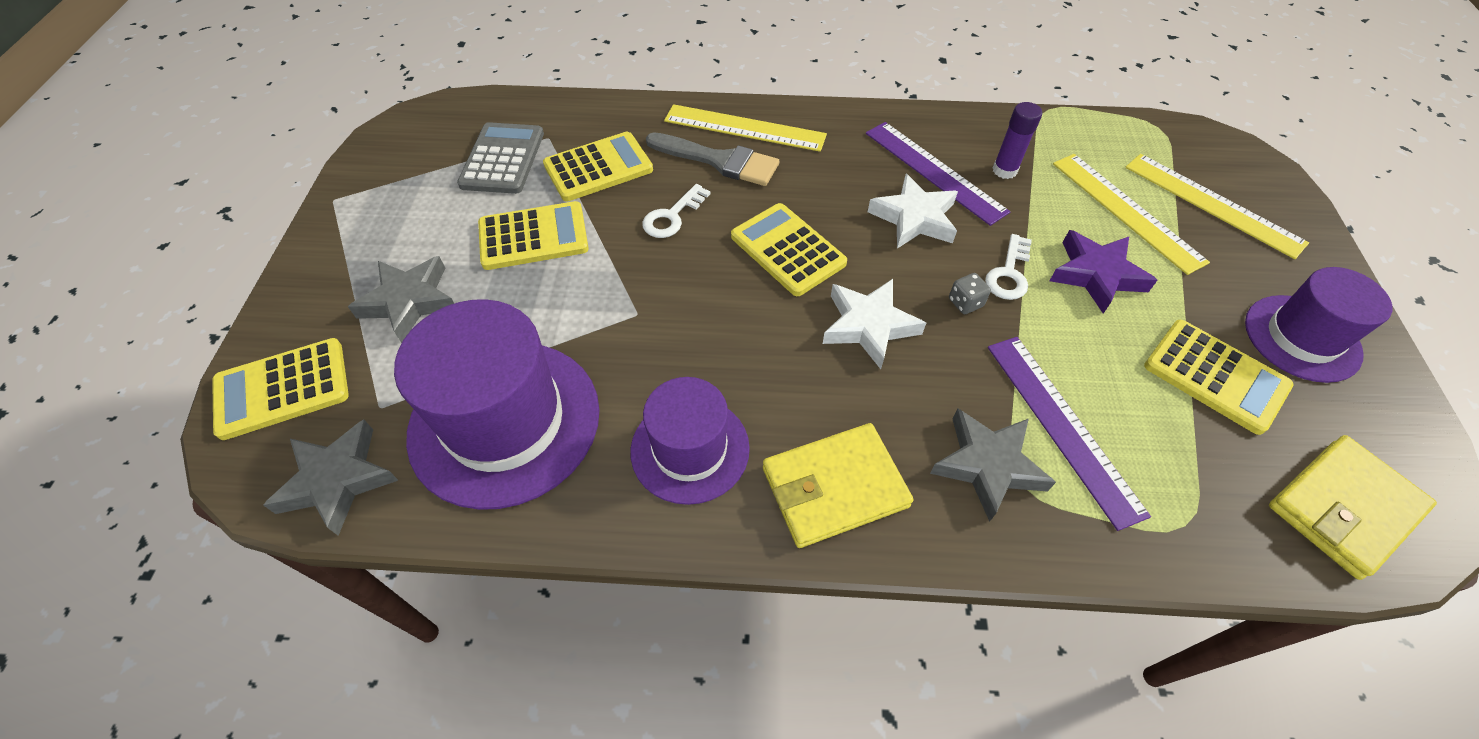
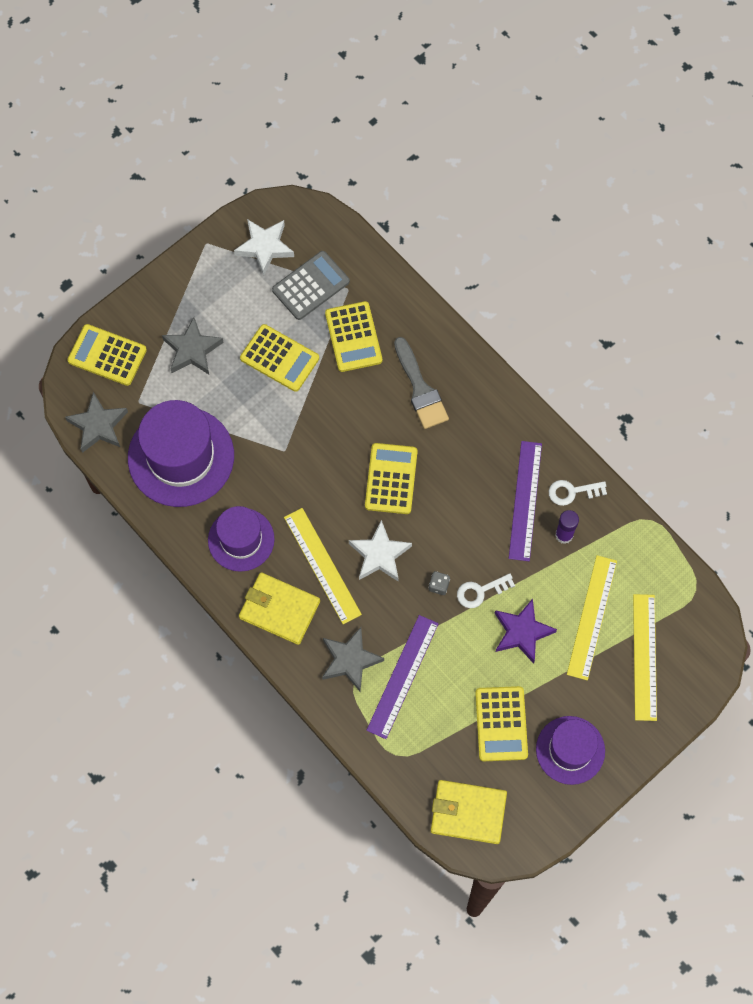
camera: 45 degrees right, 15 degrees up
(598, 168) = (353, 337): yellow calculator -> yellow calculator turned 60 degrees clockwise
(672, 216) = (357, 406): white key -> white key (572, 492)
(744, 128) = (460, 376): yellow ruler -> yellow ruler (322, 565)
(914, 218) = (476, 519): white star -> white star (264, 247)

